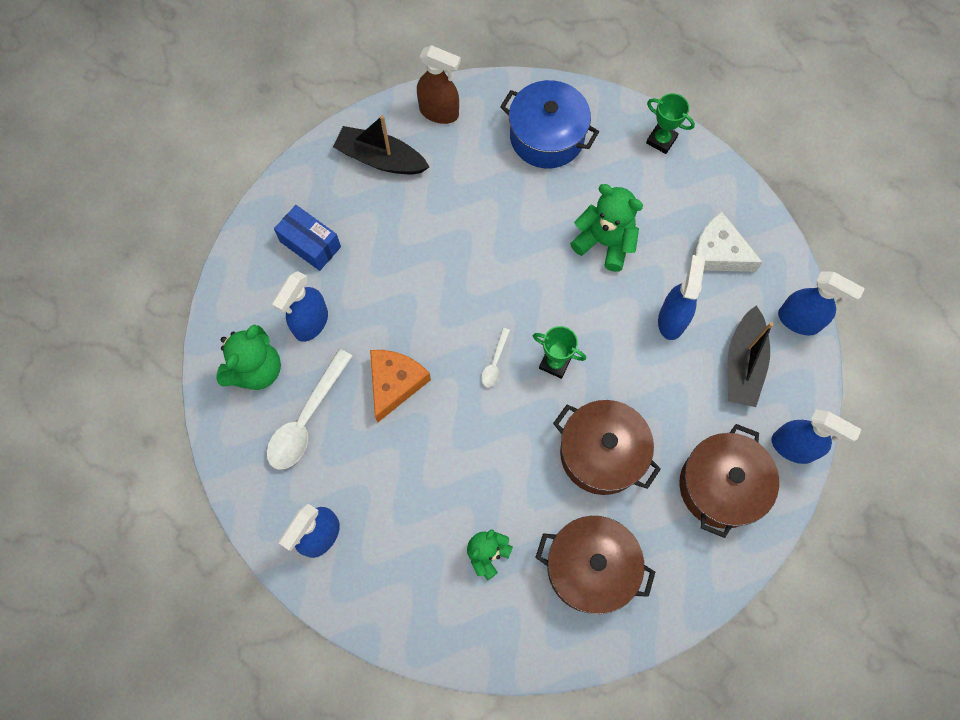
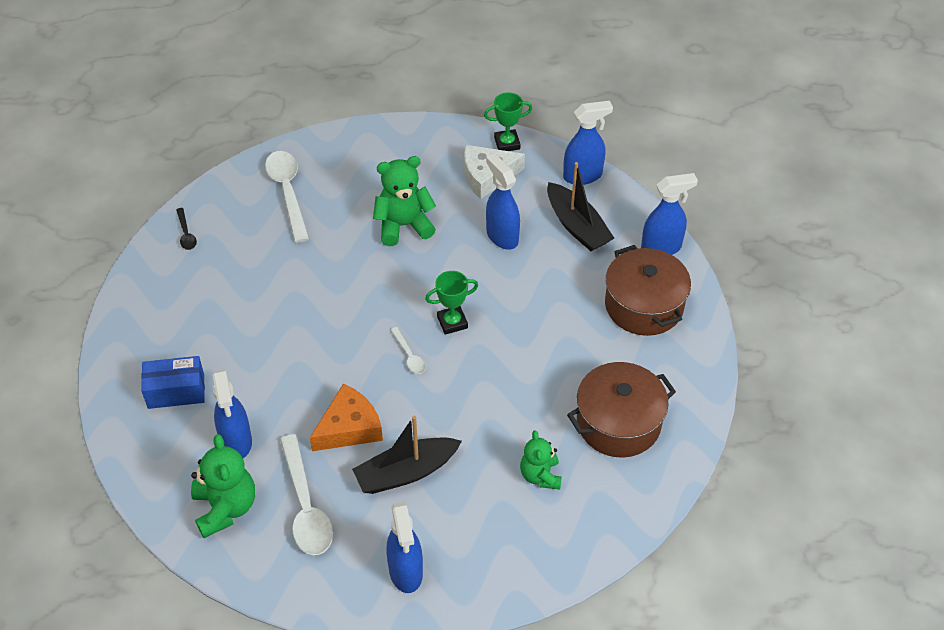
camera: 45 degrees left, 20 degrees down
(381, 159) = (172, 295): black boat -> black boat (406, 472)
(395, 383) = (349, 427): orange cheese -> orange cheese turned 75 degrees clockwise
(439, 112) = (186, 234): brown spray bottle -> black spoon
(547, 136) = (288, 192): blue pot -> white spoon
(601, 453) = (547, 350): brown pot -> none
(661, 140) = (373, 139): green trophy -> green trophy (507, 143)

